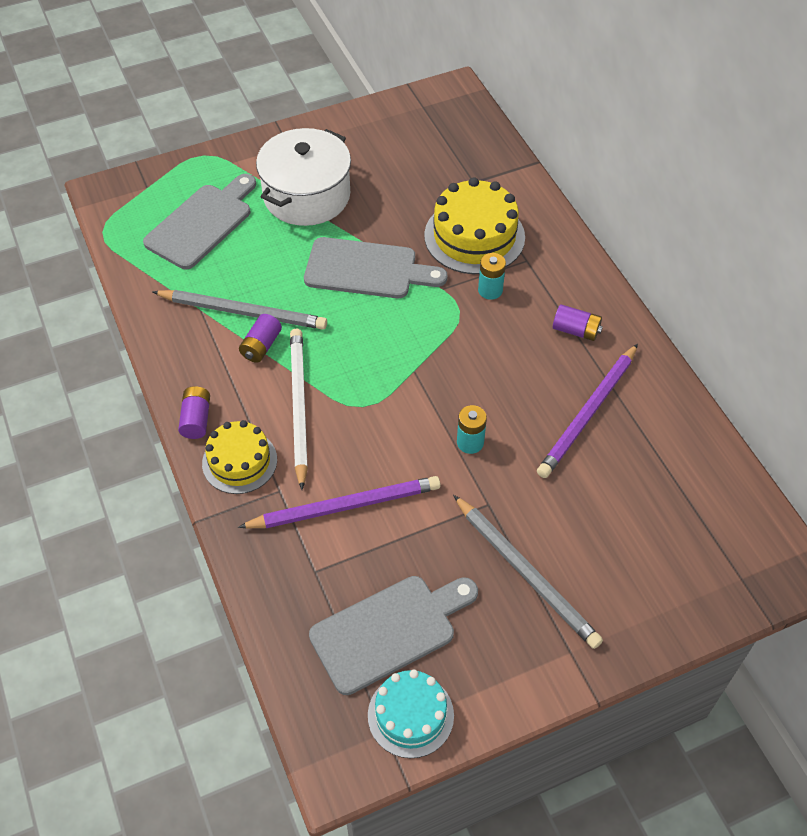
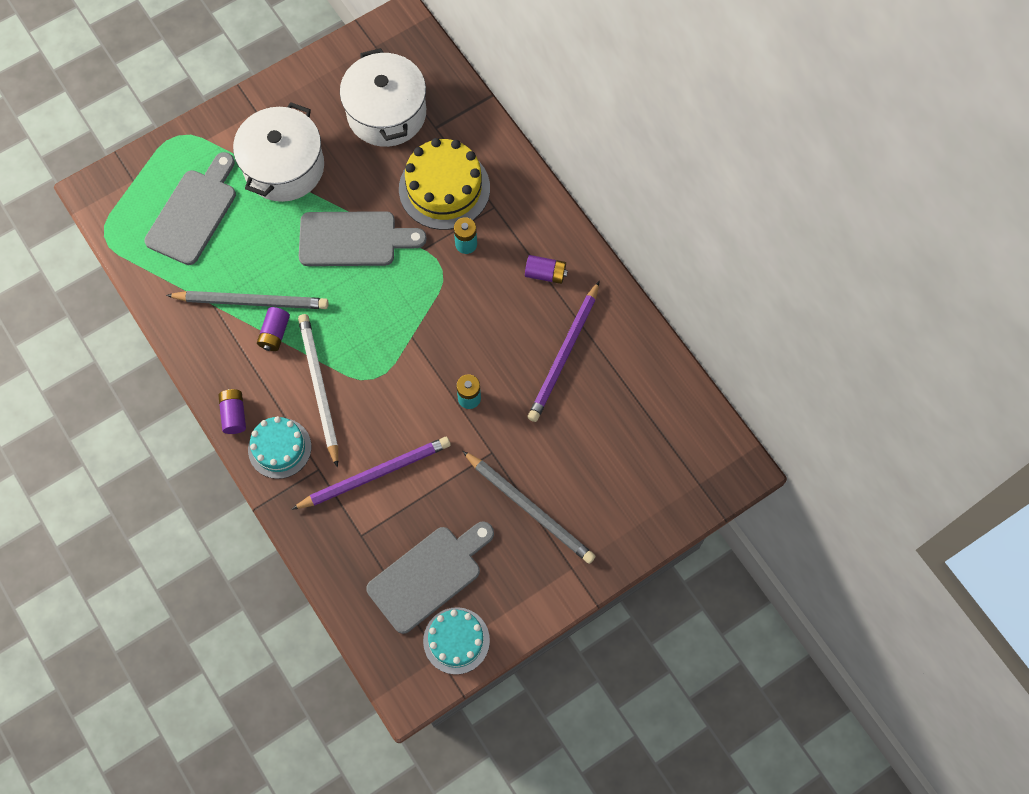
camera: 10 degrees left, 15 degrees up
(239, 461) = (279, 448): yellow cake -> turquoise cake
(424, 163) = (386, 113): none -> white pot

